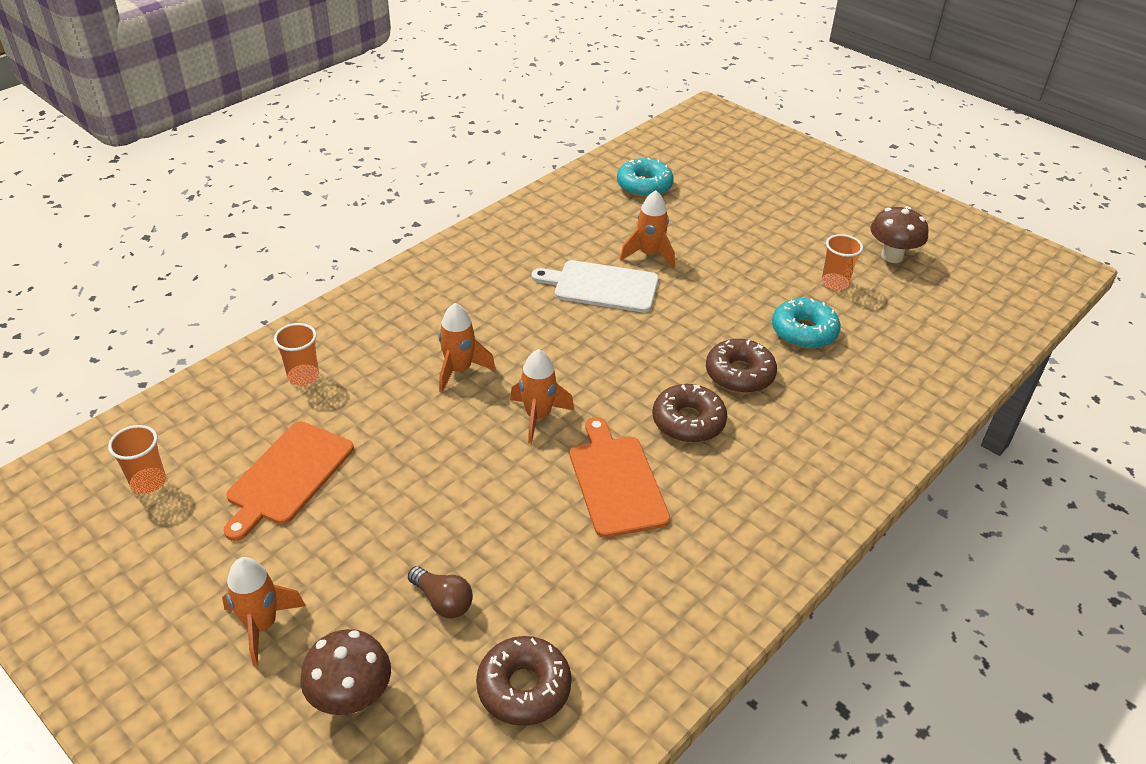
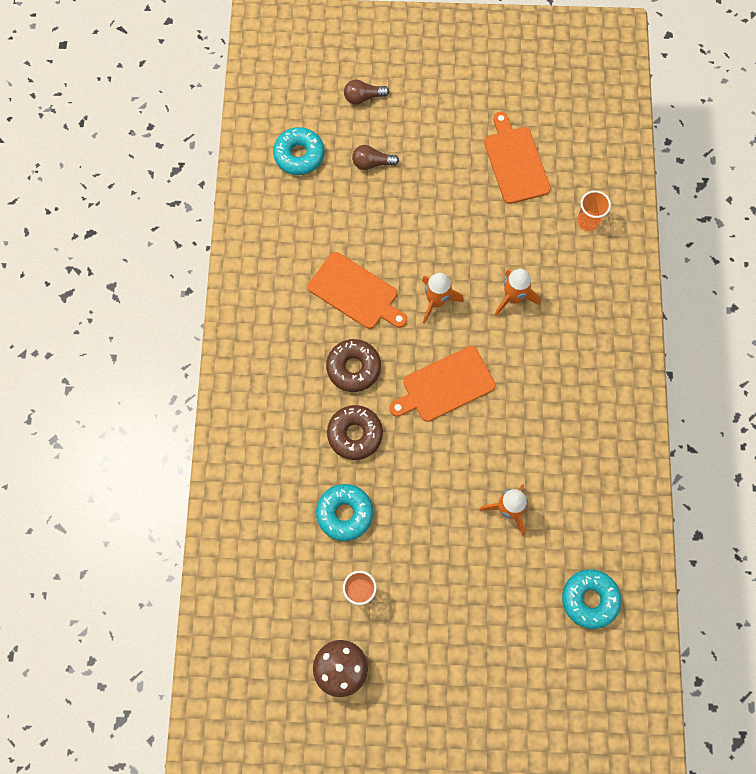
camera: 140 degrees right, 30 degrees up
(148, 482) = (572, 107): orange cup -> none
(262, 625) = (434, 93): orange rocket -> none
(351, 698) = (363, 97): brown mushroom -> brown light bulb
(524, 688) = (299, 155): brown donut -> turquoise donut
(601, 286) = (507, 445): white cutting board -> none
(609, 353) = (445, 385): none -> orange cutting board

